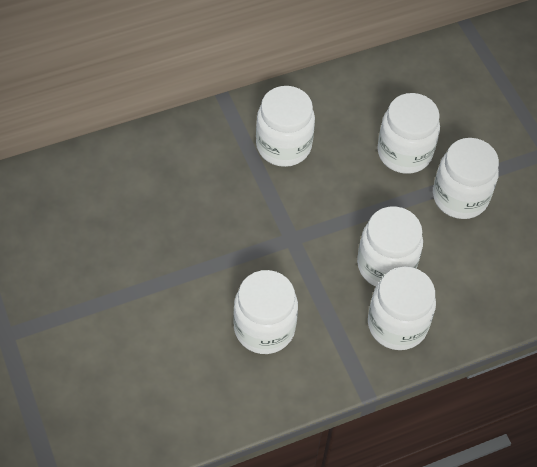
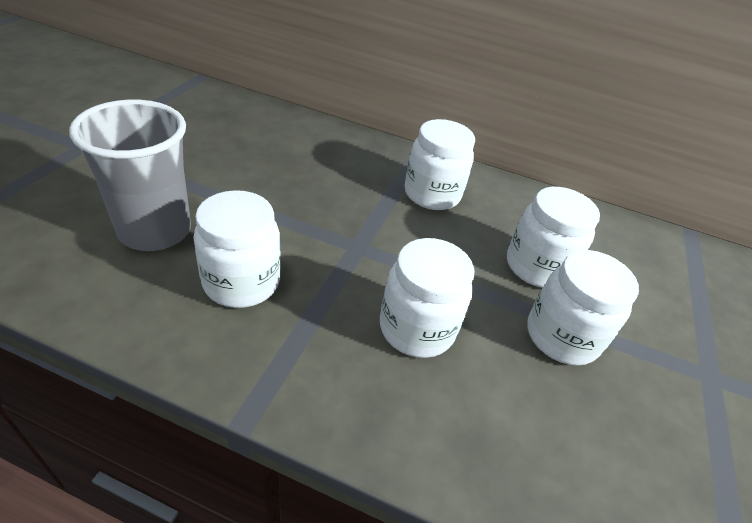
camera: 40 degrees right, 15 degrees down
(167, 346) = (155, 231): none -> grey cup
(397, 324) = (363, 386): white jar -> none

